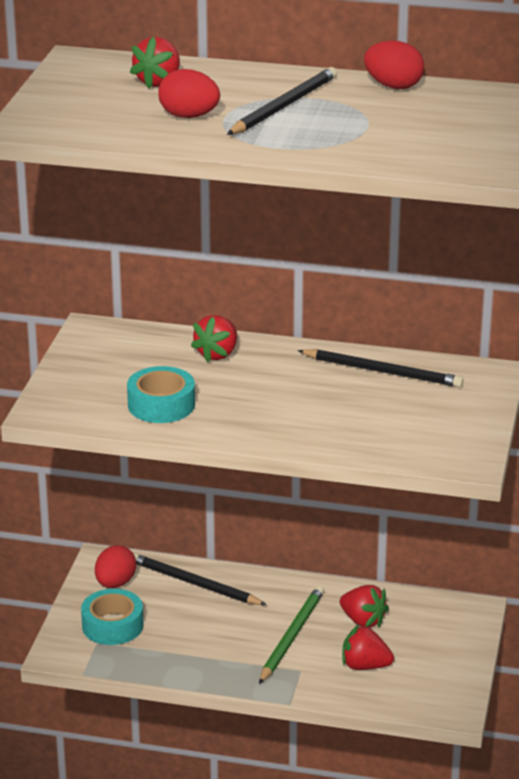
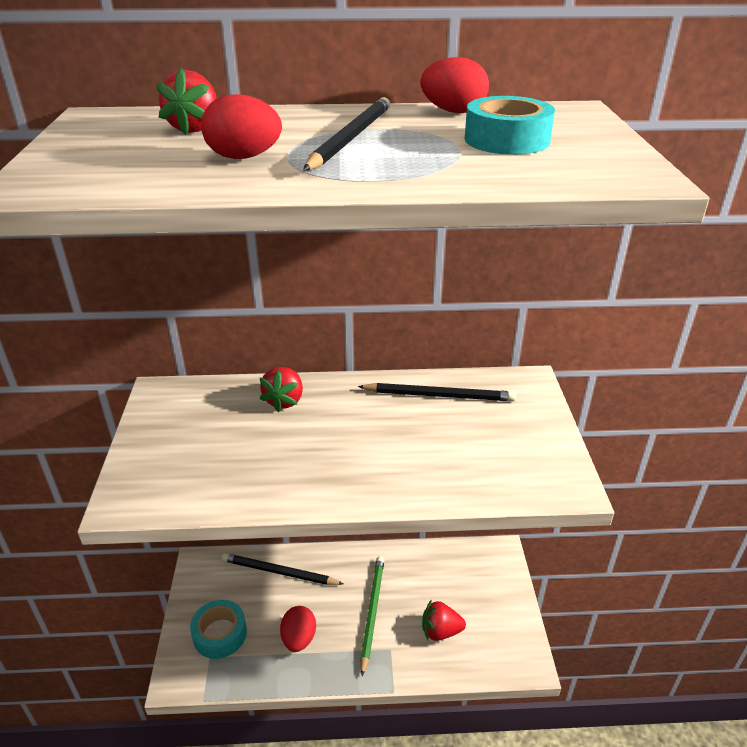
camera: 15 degrees left, 5 degrees up
(115, 583) = (214, 586): red egg -> red egg (299, 639)
(161, 405) = (246, 471): turquoise tape -> turquoise tape (507, 140)
(363, 620) = (422, 582): red strawberry -> none

